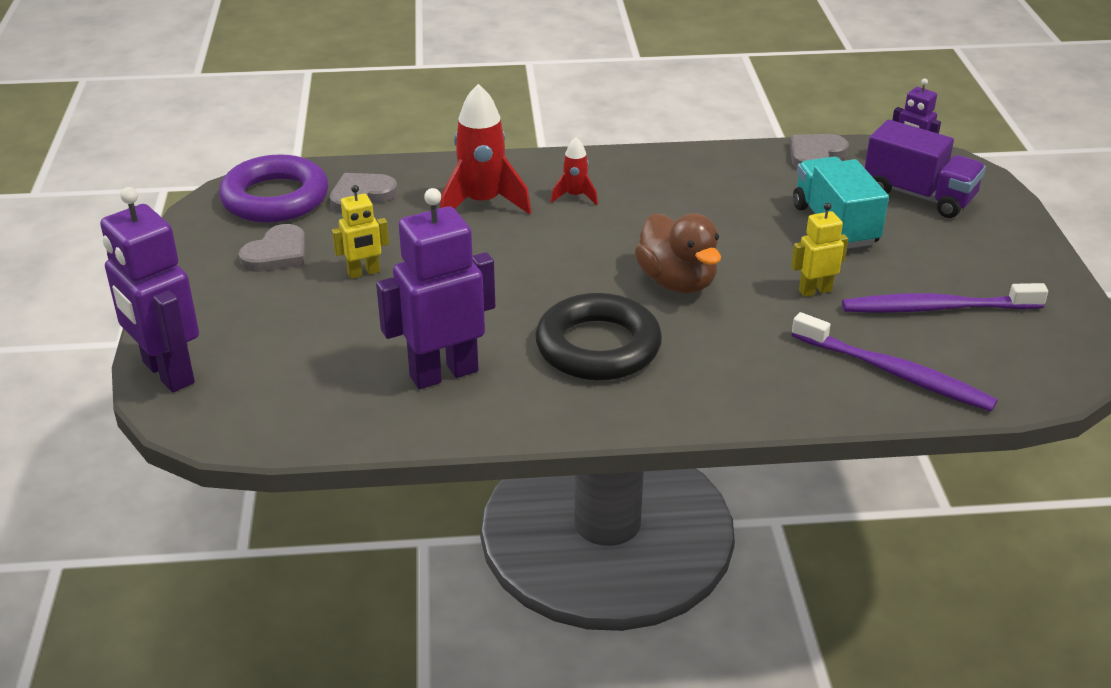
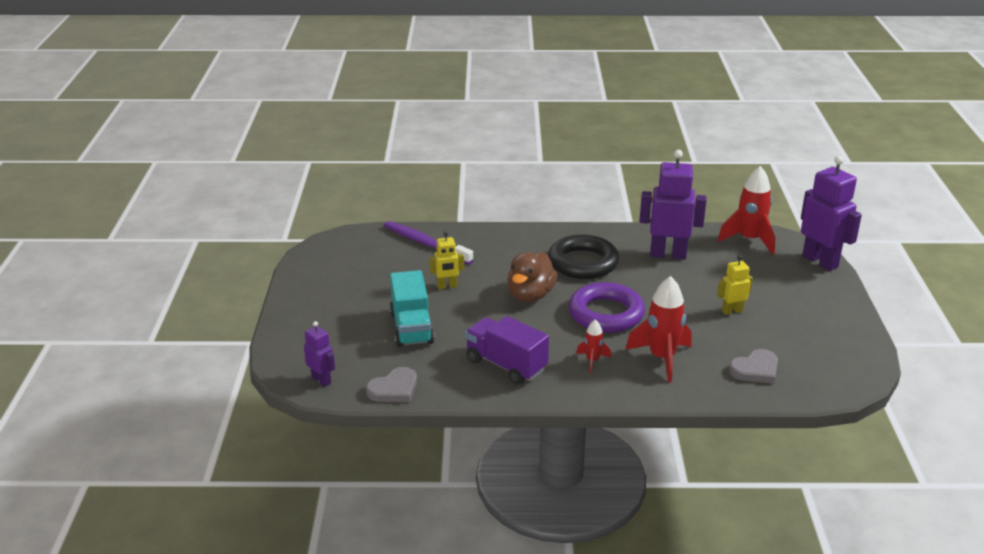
camera: 175 degrees left, 5 degrees down
(275, 198) = (821, 371): purple ring -> purple ring (606, 314)
(277, 254) = (796, 327): grey heart -> none
(277, 416) = (749, 240): none -> red rocket
(443, 373) = (668, 254): purple robot -> purple robot turned 150 degrees counterclockwise
(677, 282) = (530, 295): brown duck -> brown duck turned 135 degrees counterclockwise
(919, 196) = (337, 348): purple truck -> purple truck (506, 365)
(936, 308) = (380, 273): purple toothbrush -> none

